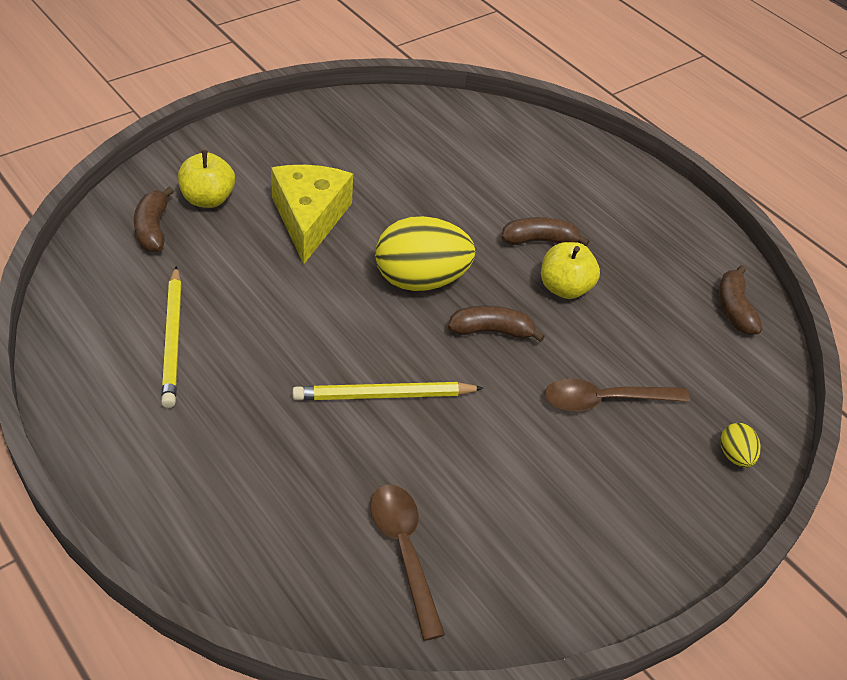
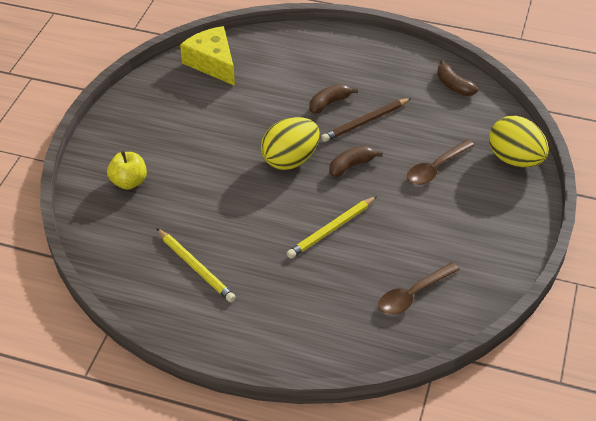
camera: 30 degrees left, 0 degrees up
(153, 229) = (117, 216): brown banana -> none
(309, 218) = (197, 160): yellow cheese -> yellow cheese (212, 63)
(404, 551) = (413, 294): brown spoon -> brown spoon turned 75 degrees counterclockwise
(564, 288) = (365, 122): yellow apple -> brown pencil
(735, 456) = (515, 159): yellow egg -> yellow egg, size x2.23

